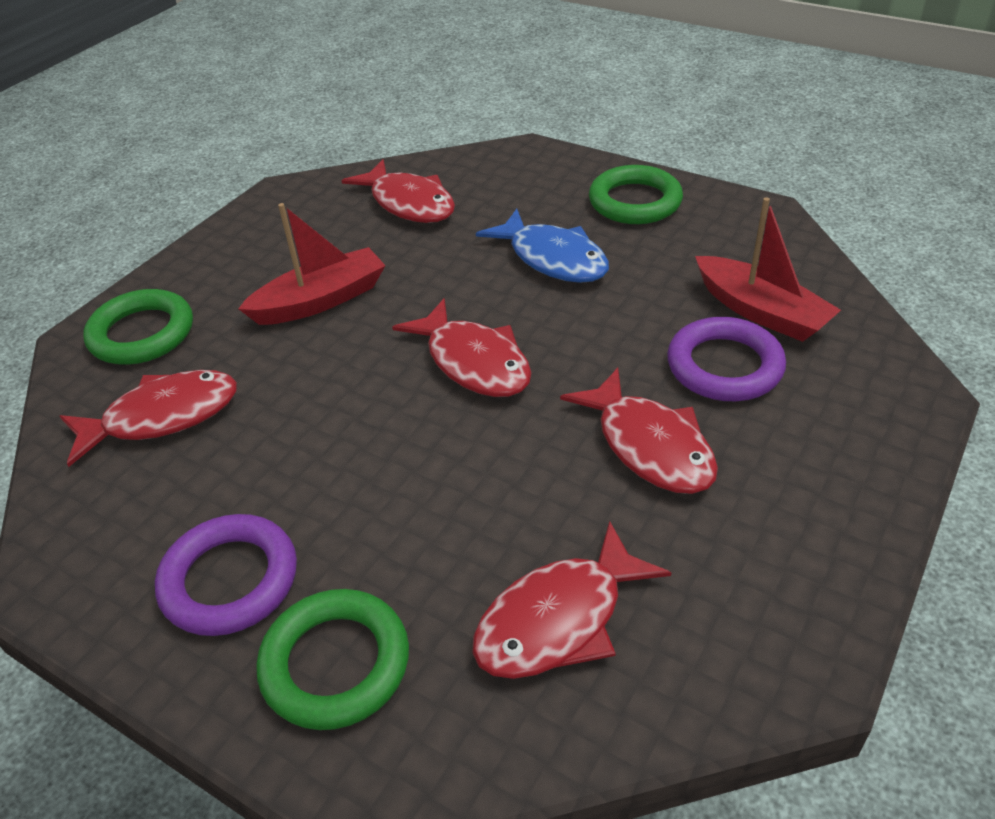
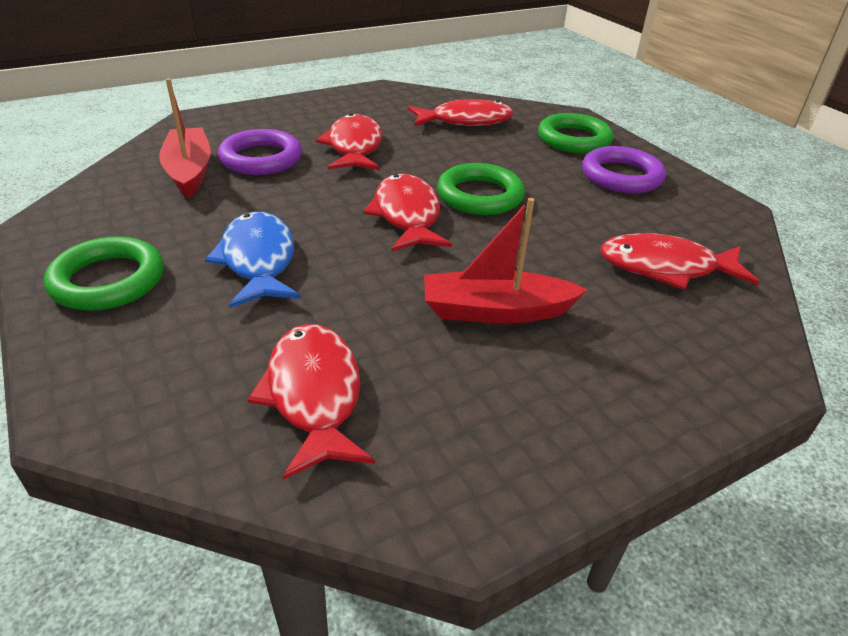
camera: 155 degrees left, 5 degrees down
(142, 333) = (692, 351): green ring -> green ring (480, 195)

